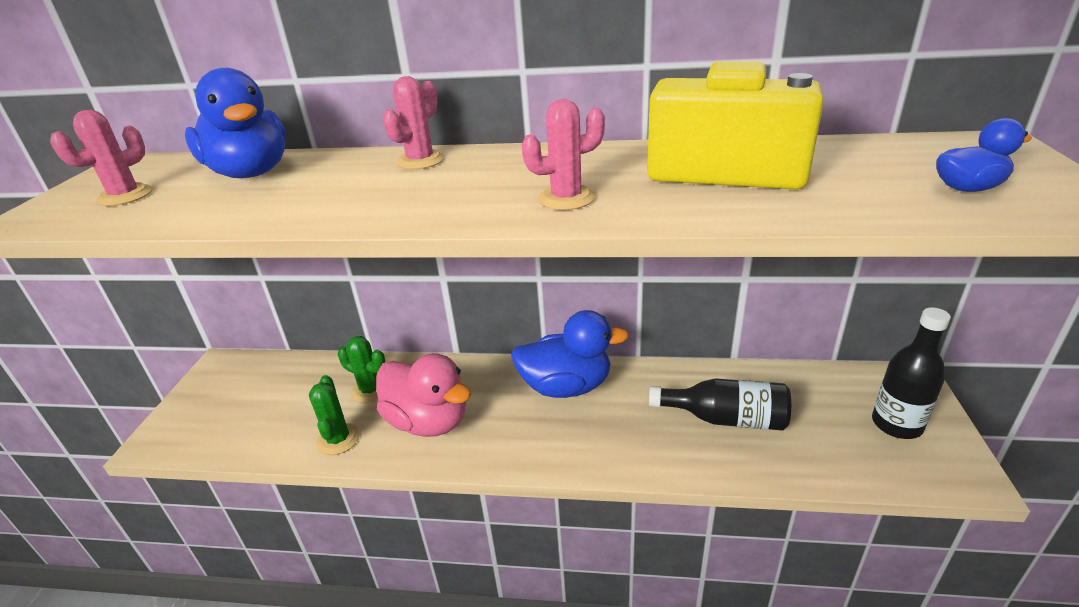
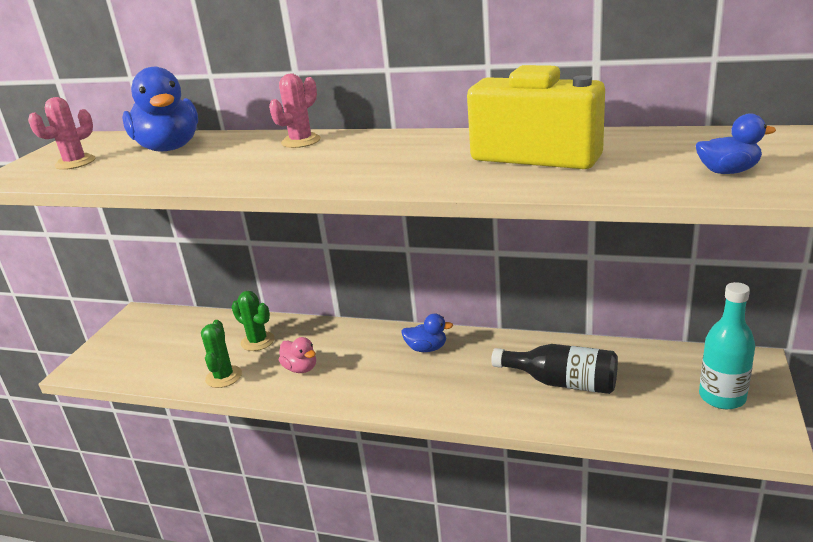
camera: 10 degrees right, 5 degrees down
(428, 422) = (300, 368): pink duck -> pink duck, size x0.51
(566, 198) = (400, 172): pink cactus -> none
(566, 386) = (426, 348): blue duck -> blue duck, size x0.51
(896, 424) = (722, 397): black bottle -> turquoise bottle

